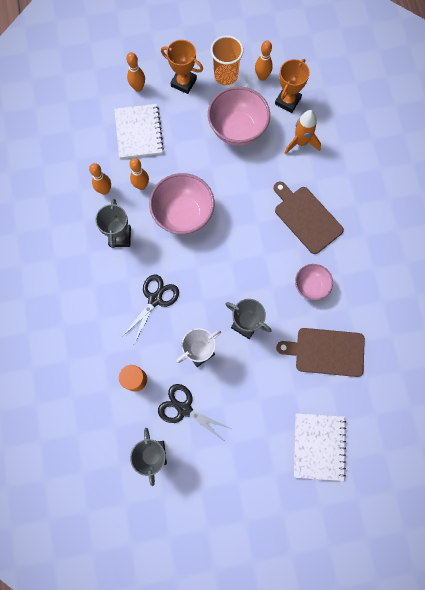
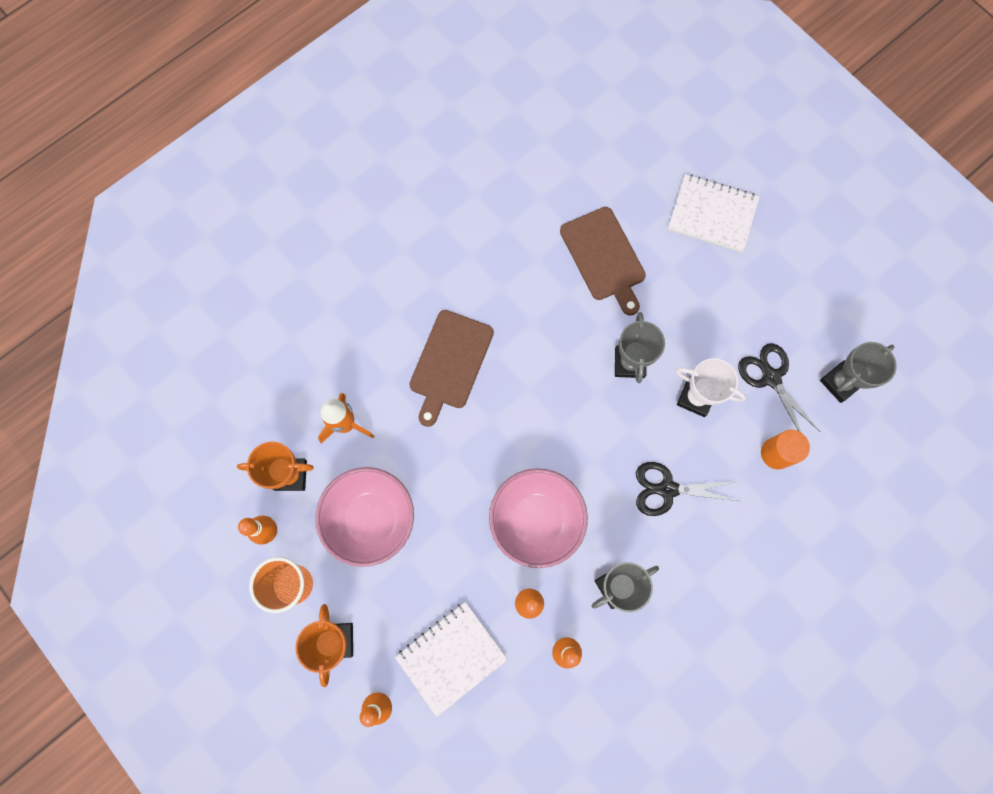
camera: 120 degrees left, 0 degrees up
(184, 409) = (770, 377): black scissors -> black scissors turned 150 degrees clockwise
(311, 286) = (536, 313): pink bowl -> none
(319, 446) = (712, 214): white notebook -> white notebook turned 45 degrees clockwise

